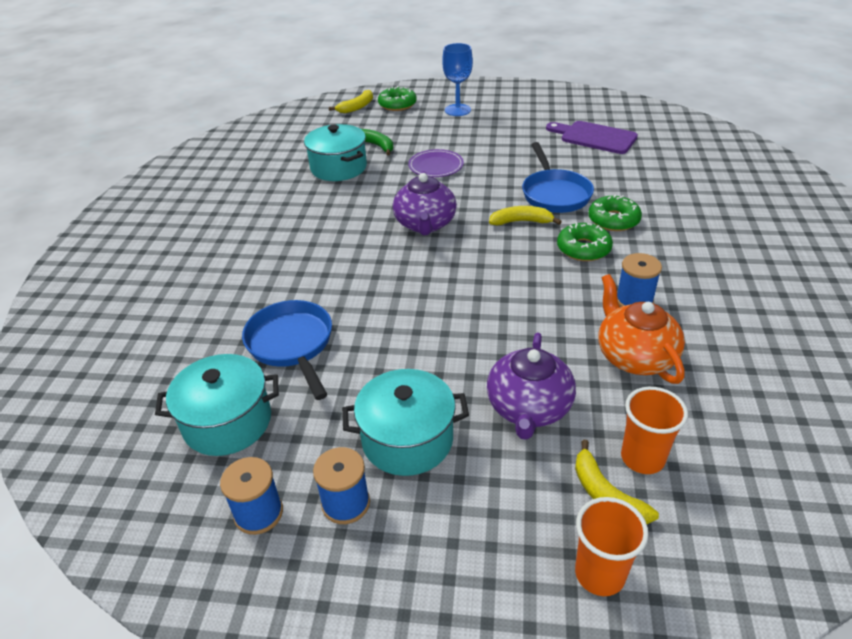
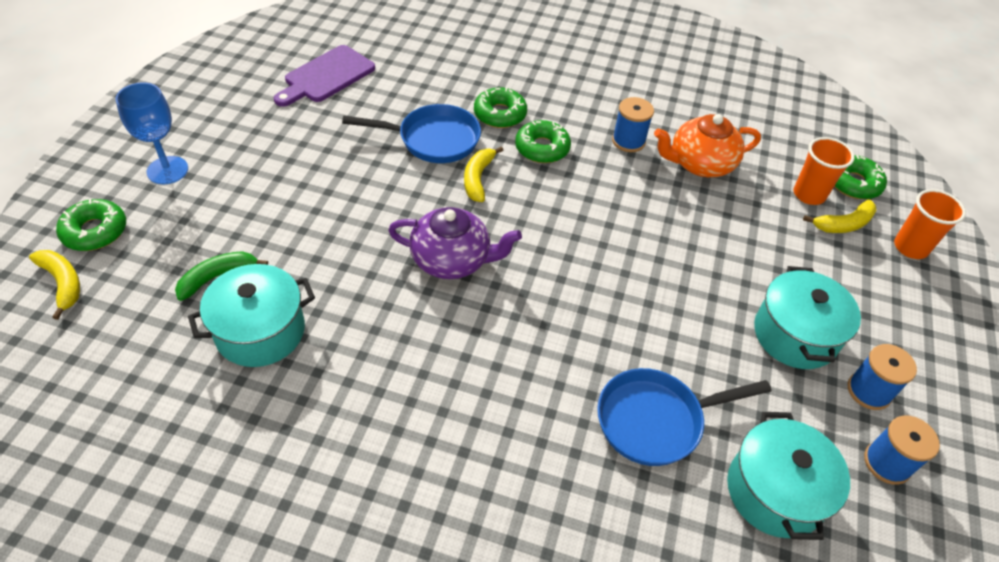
camera: 85 degrees left, 10 degrees up
(436, 166) = (316, 224): purple plate -> none
(529, 408) = (758, 244): purple teapot -> none
(698, 511) = (853, 183): none -> green donut

